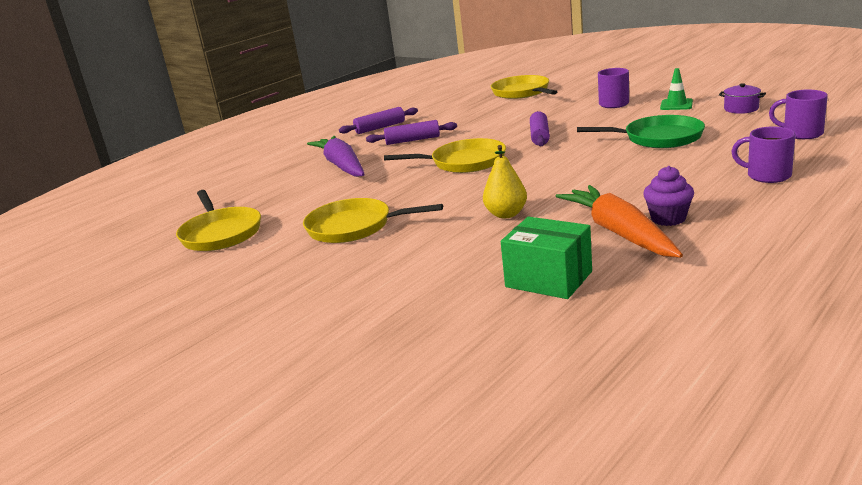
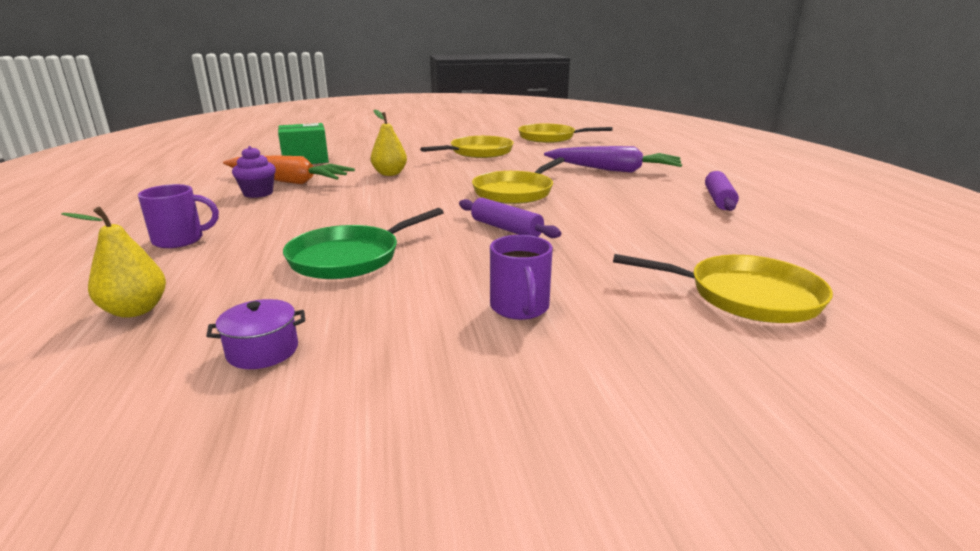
camera: 125 degrees right, 0 degrees up
(412, 140) = (633, 197): purple rolling pin -> none
(676, 105) = (401, 332): green traffic cone -> none
(801, 133) = (136, 310): purple mug -> yellow pear

